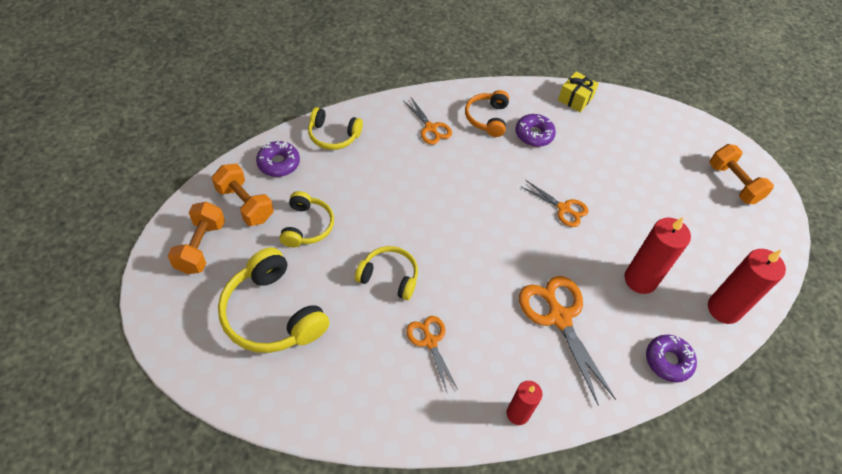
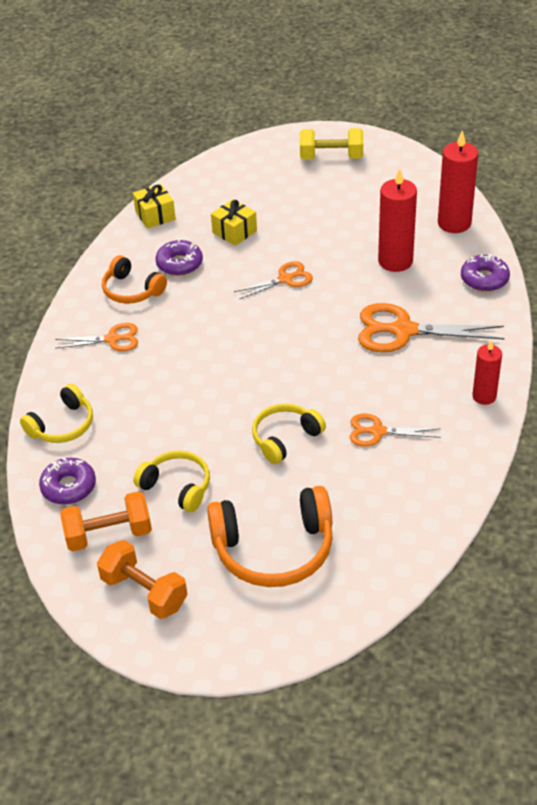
camera: 55 degrees left, 10 degrees down
(272, 314) = (274, 549): yellow headphones -> orange headphones
(593, 154) = (234, 232): none -> yellow gift
(733, 183) = (331, 157): orange dumbbell -> yellow dumbbell

